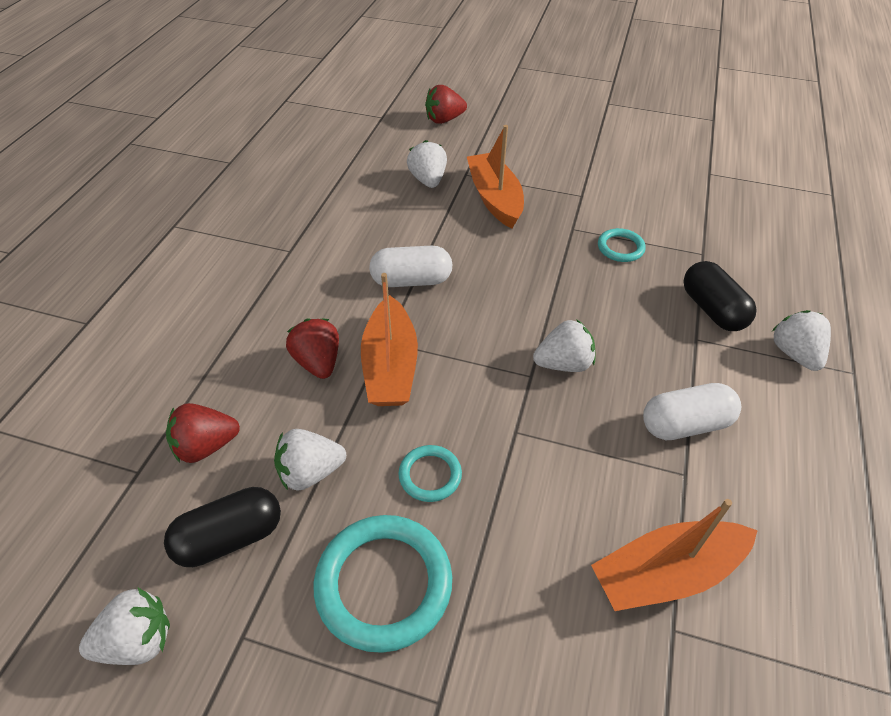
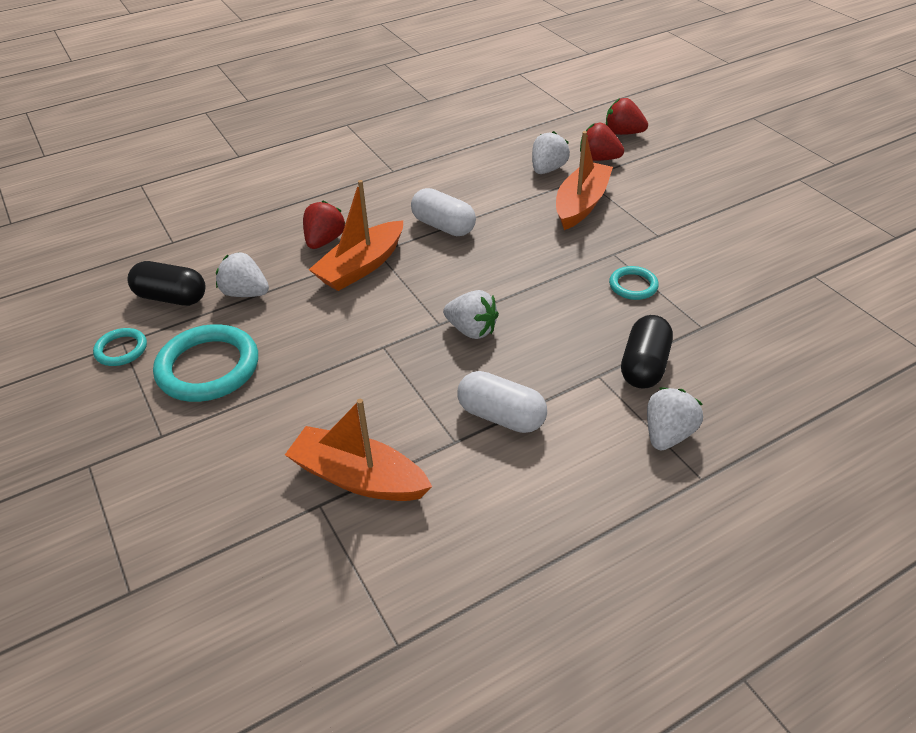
camera: 45 degrees right, 5 degrees down
(138, 641) = (84, 313): white strawberry -> none
(206, 446) = (215, 249): red strawberry -> red strawberry (598, 159)
(430, 475) = (302, 335): turquoise ring -> turquoise ring (121, 349)

